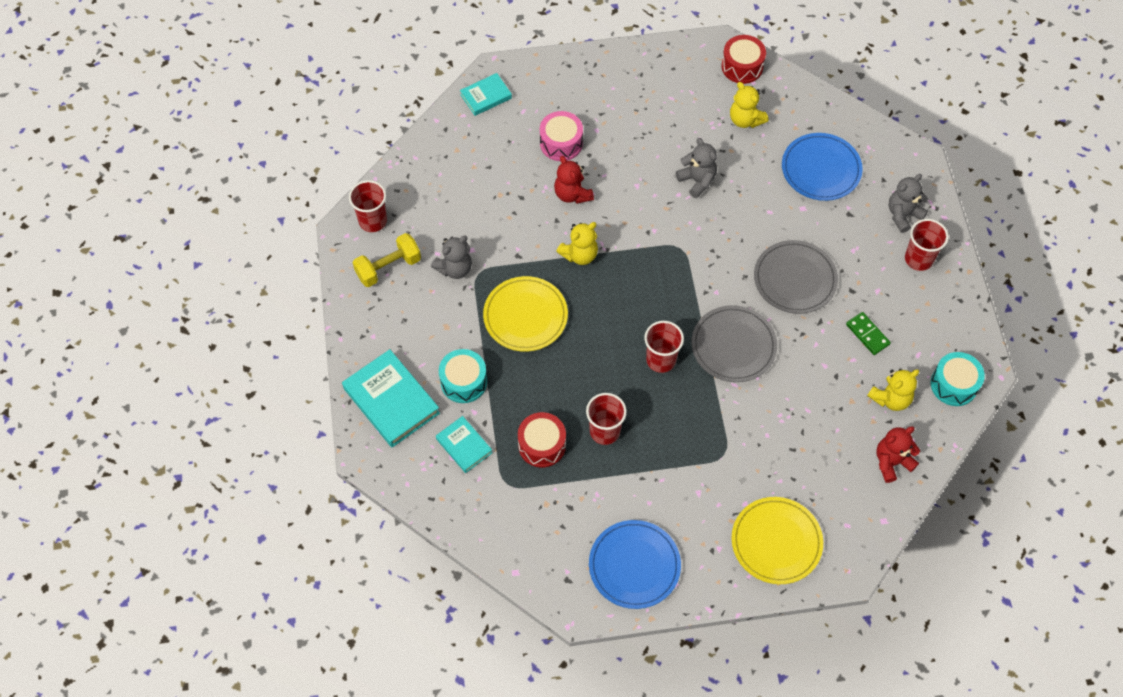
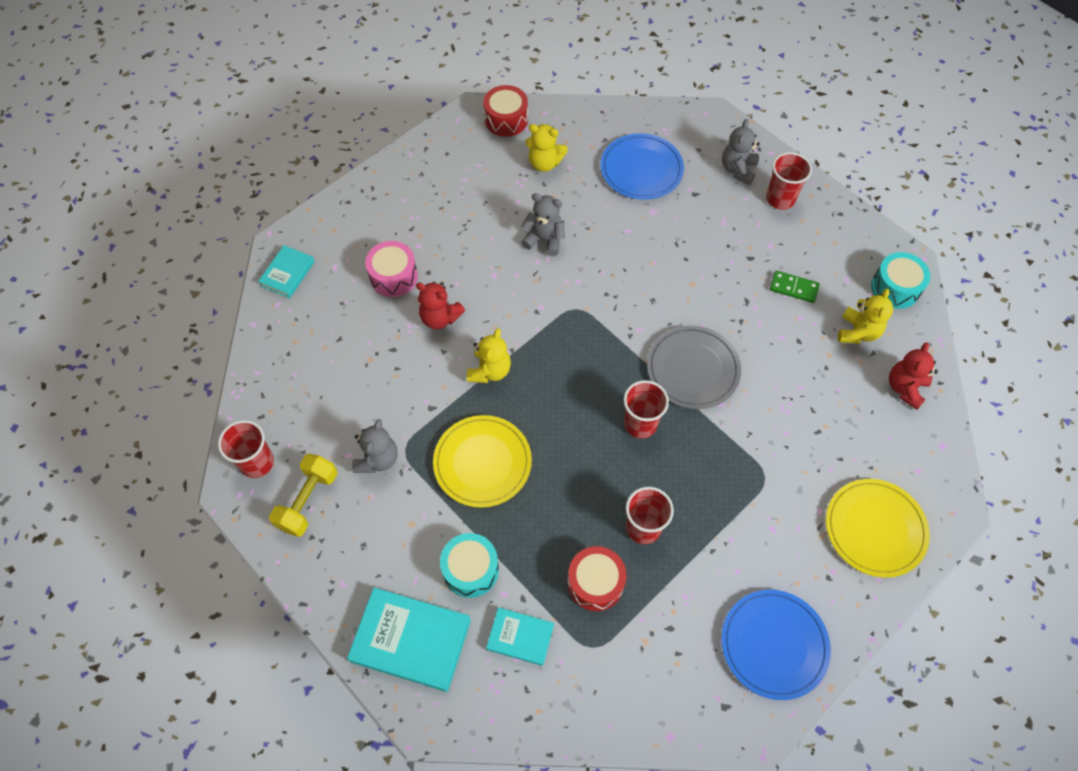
camera: 35 degrees left, 0 degrees up
(795, 279) = (696, 276): grey plate -> none

